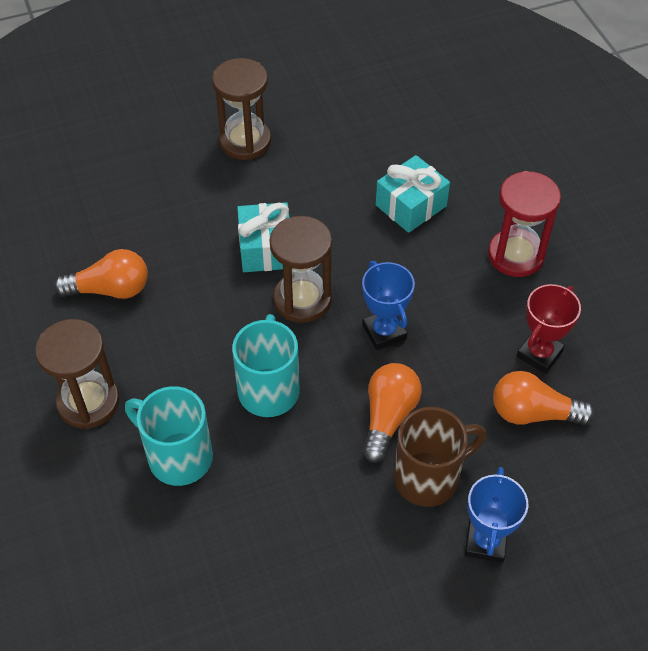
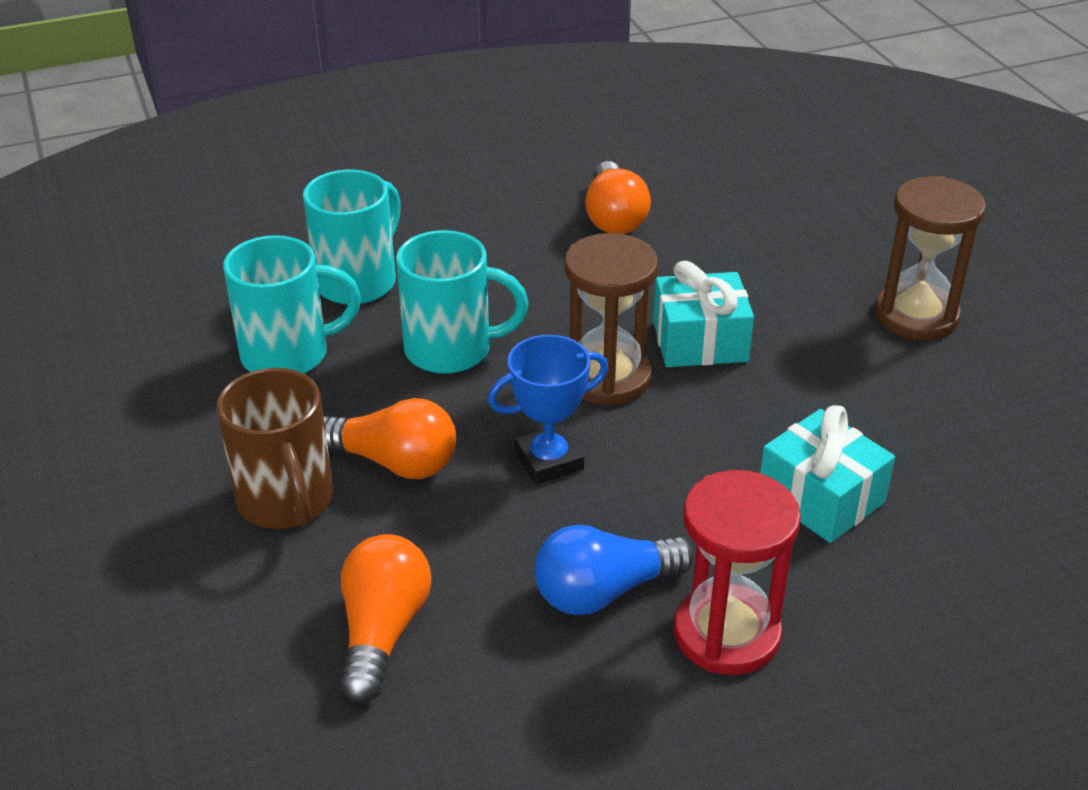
camera: 90 degrees right, 15 degrees down
(88, 402) = (443, 214): brown hourglass -> none
(270, 496) = (288, 354): none -> turquoise mug
(485, 542) = (168, 558): blue trophy -> none
(491, 307) = (604, 591): none -> blue light bulb
(539, 354) = (503, 650): red trophy -> none

